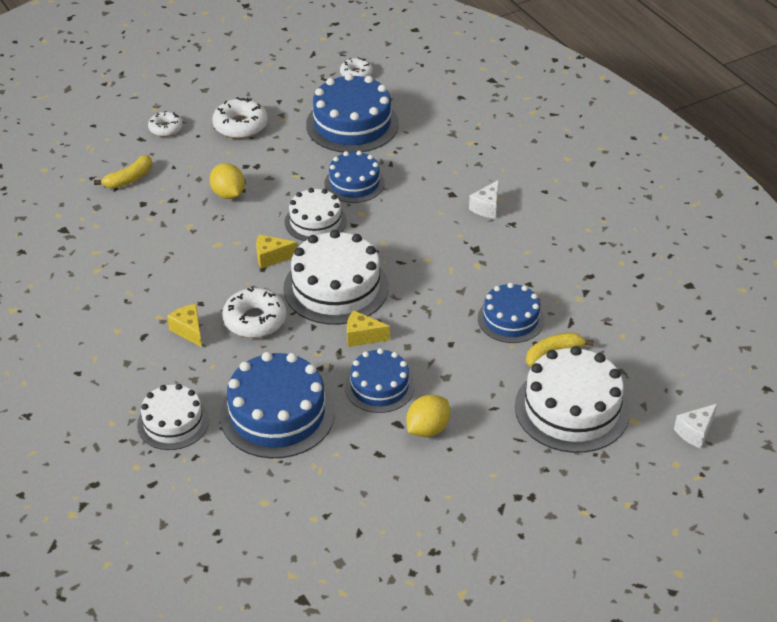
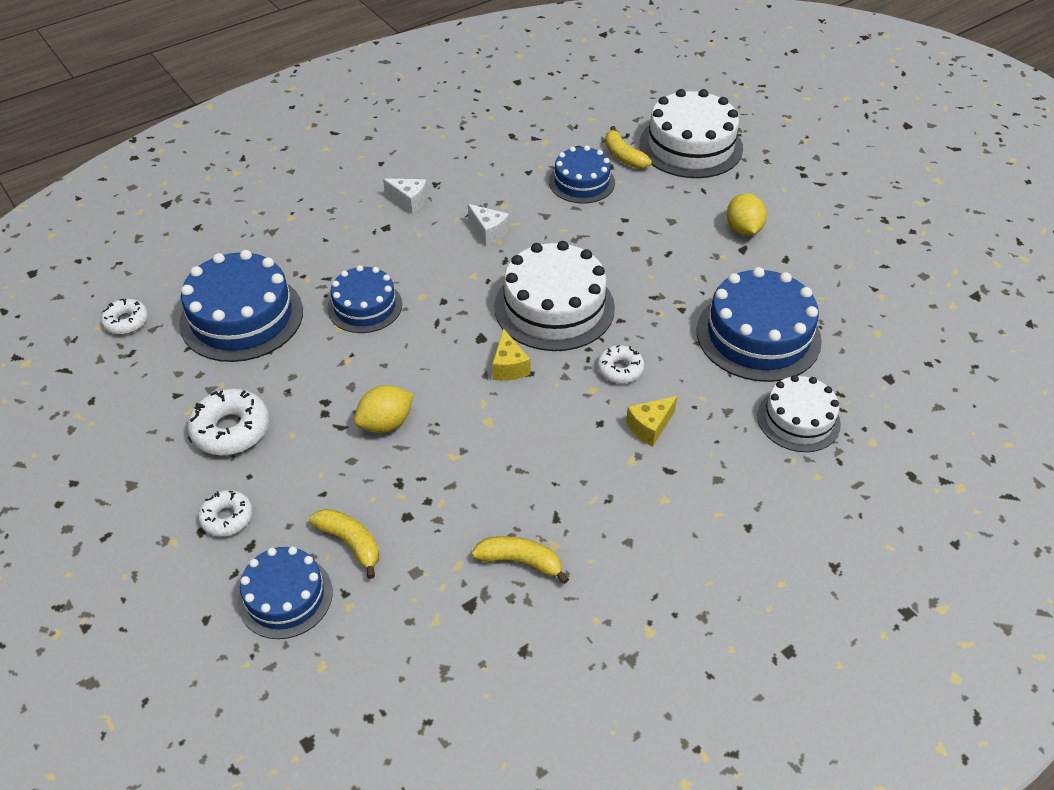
camera: 95 degrees left, 5 degrees up
(88, 253) = (520, 561): none -> yellow banana
(255, 320) = (620, 369): white donut -> white donut, size x0.62
(315, 221) = (439, 334): white cake -> none
(362, 336) = (628, 281): yellow cheese -> none
(379, 386) = (697, 264): blue cake -> blue cake (285, 596)
(427, 429) = (743, 229): yellow lemon -> yellow lemon turned 45 degrees clockwise
(695, 432) = (697, 85): white cheese -> white cheese (488, 232)

